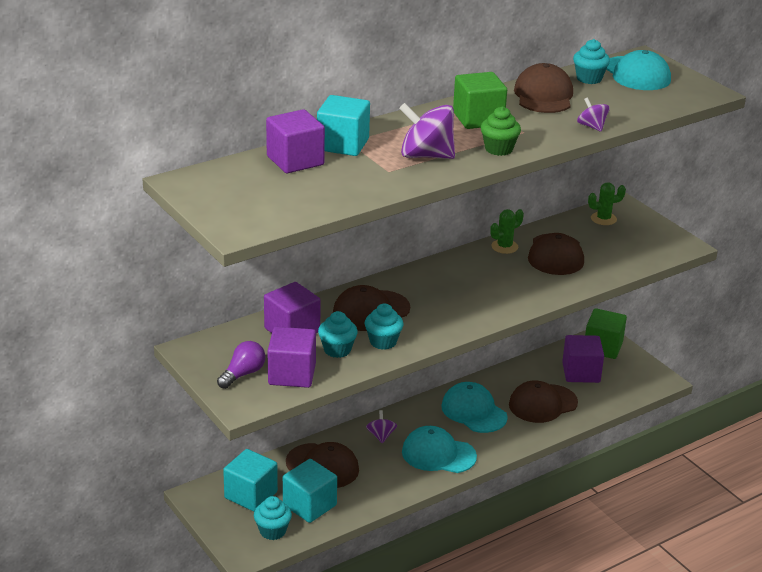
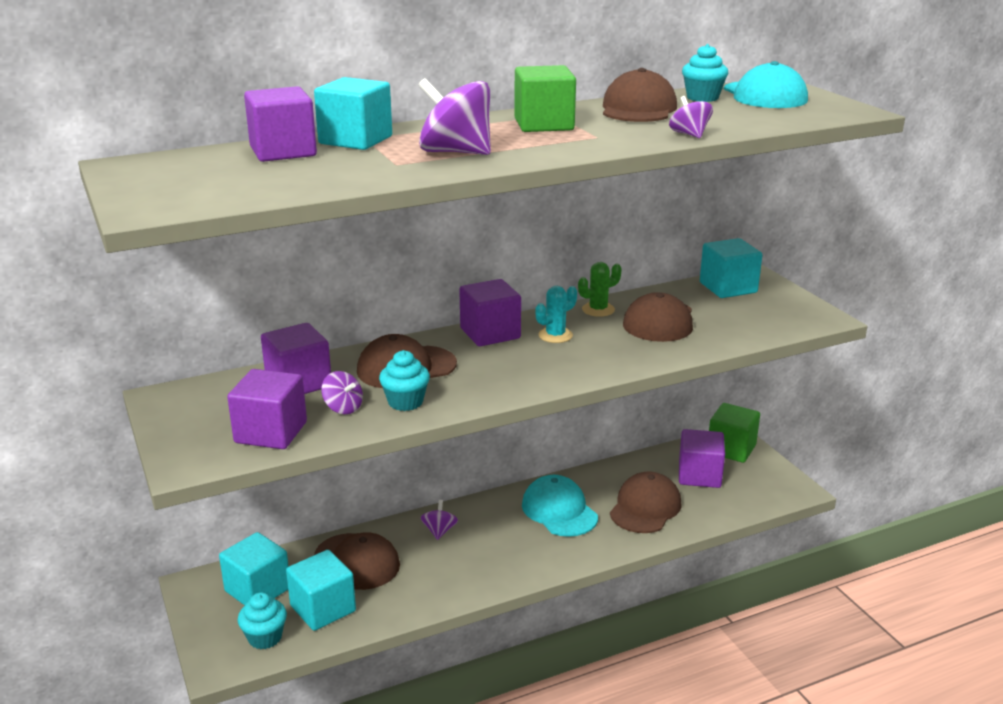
camera: 10 degrees right, 5 degrees down
(243, 374) = (209, 428): purple light bulb -> none
(337, 350) = (343, 408): turquoise cupcake -> purple spinning top
(425, 275) = (490, 333): none -> purple cube
(438, 454) = (502, 558): turquoise cap -> none
(478, 274) = (555, 335): none -> turquoise cactus
(499, 149) = (555, 149): green cupcake -> none
(542, 404) = (645, 507): brown cap -> brown cap turned 135 degrees clockwise
(603, 219) = (728, 288): green cactus -> turquoise cube

